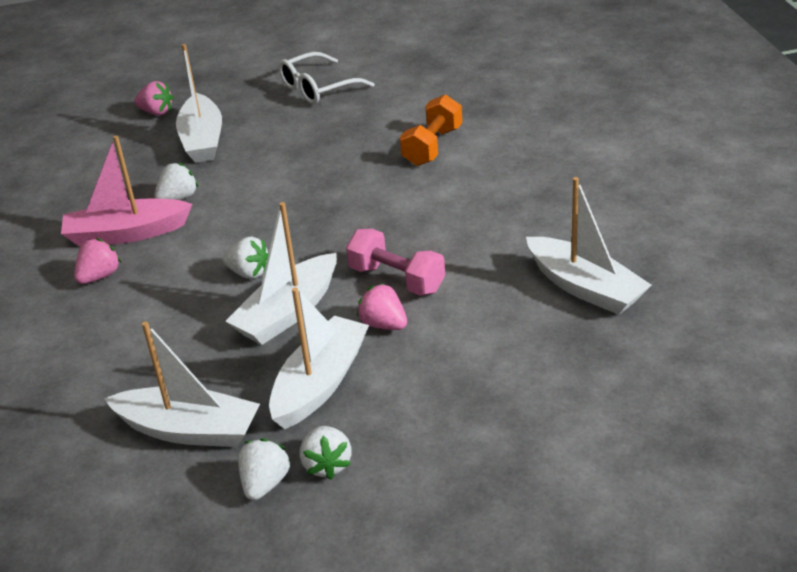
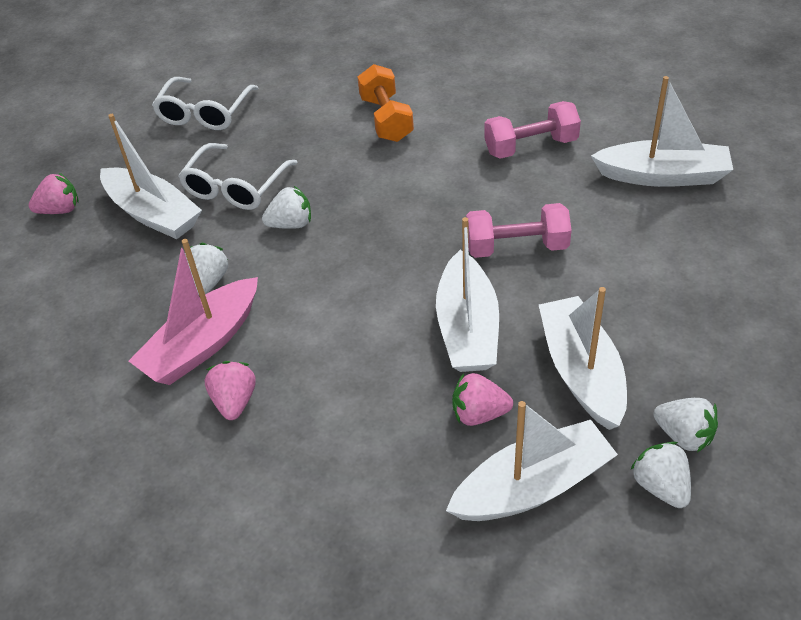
camera: 40 degrees left, 10 degrees up
(249, 273) = (381, 313): white strawberry -> white strawberry (291, 224)
(271, 147) = (235, 187): none -> white glasses
(384, 324) = (560, 291): pink strawberry -> pink strawberry (479, 414)
(511, 215) = (531, 146): none -> pink dumbbell

